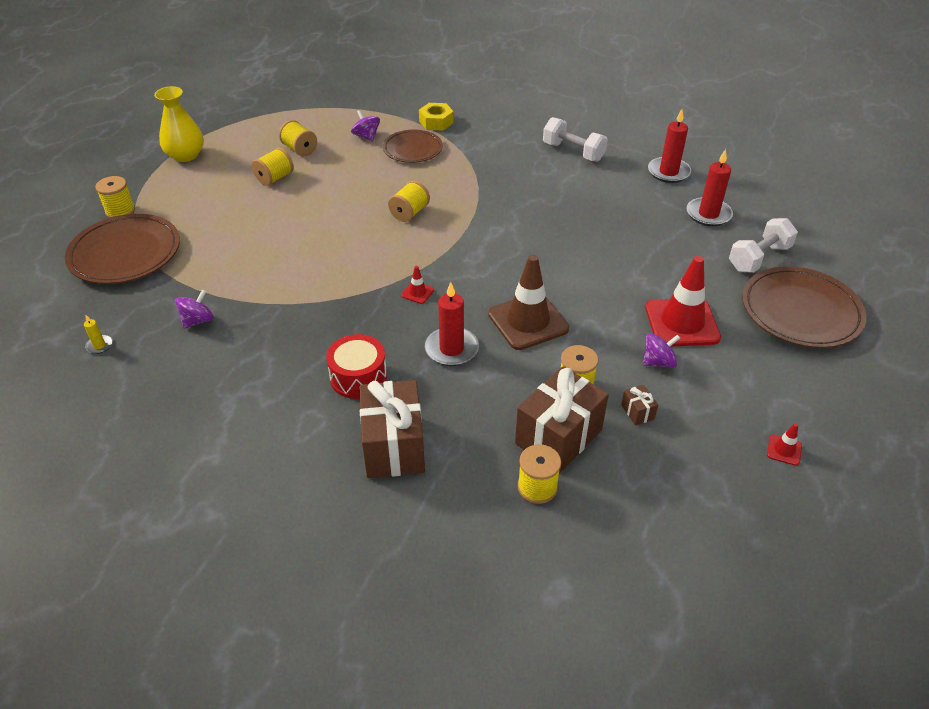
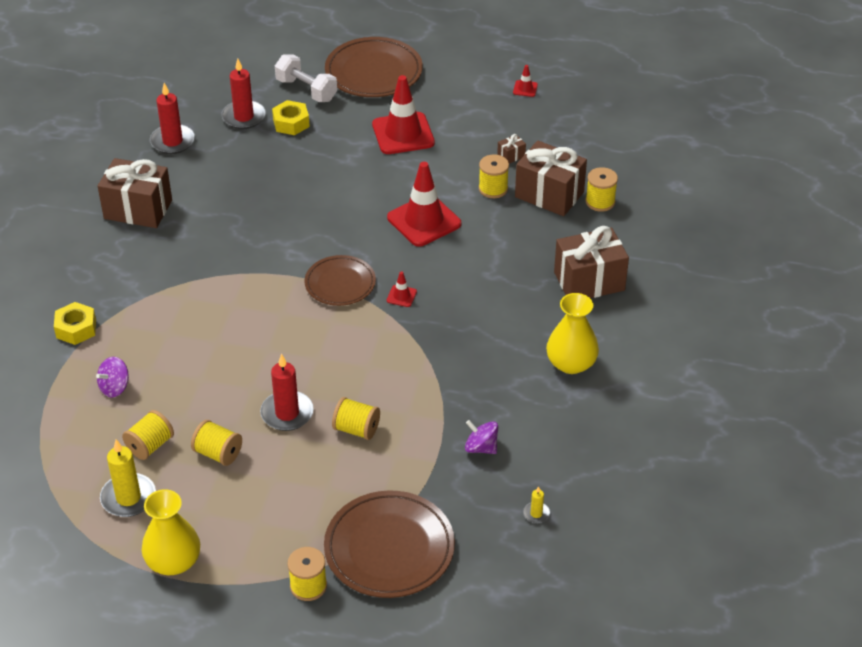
camera: 100 degrees left, 0 degrees up
(255, 139) = (128, 498): none -> yellow candle
(272, 405) = (571, 363): none -> yellow vase
(358, 377) = (522, 316): red drum -> none
(409, 213) = (272, 322): yellow spool -> yellow spool (356, 429)
(412, 149) = (142, 340): brown plate -> brown plate (340, 283)
(451, 349) = (471, 263): red candle -> red candle (287, 413)
(528, 321) = (424, 221): brown traffic cone -> red traffic cone
(573, 152) = (138, 209): white dumbbell -> brown gift
(658, 362) = (453, 146): purple spinning top -> none
(699, 243) = (291, 123): none -> yellow nut

